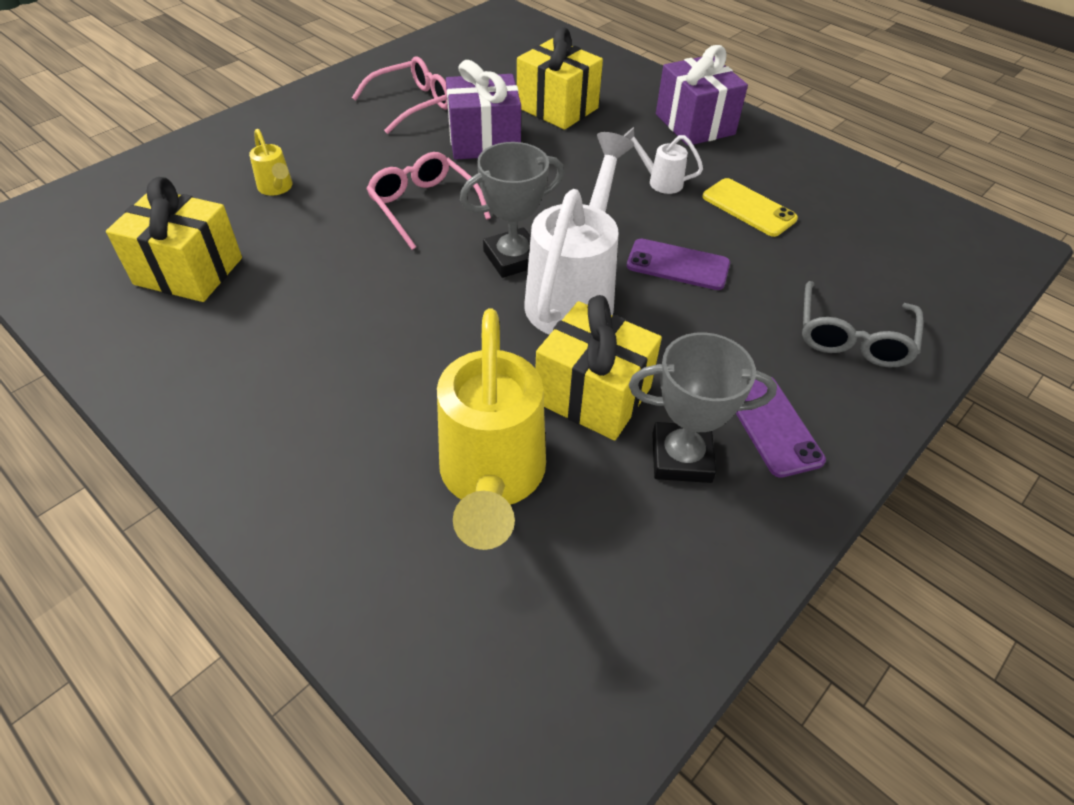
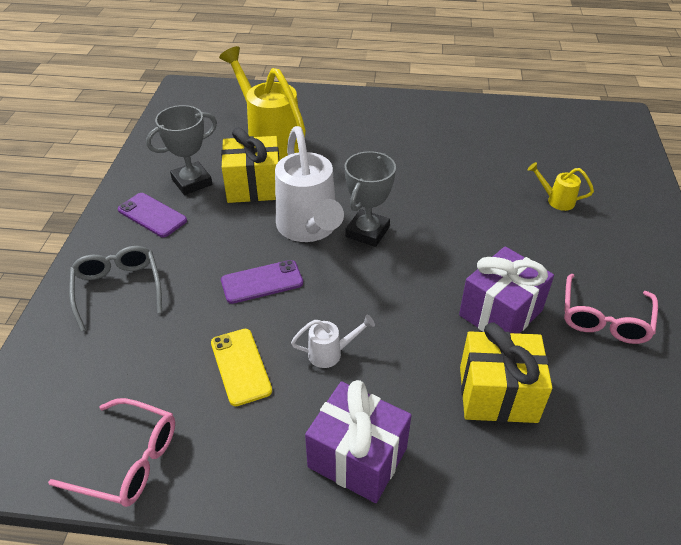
camera: 145 degrees right, 5 degrees down
(188, 271) = (511, 143): yellow gift -> none
(424, 206) = (461, 236): pink glasses -> pink glasses (128, 460)
(748, 208) = (240, 366): yellow phone -> yellow phone turned 60 degrees clockwise

